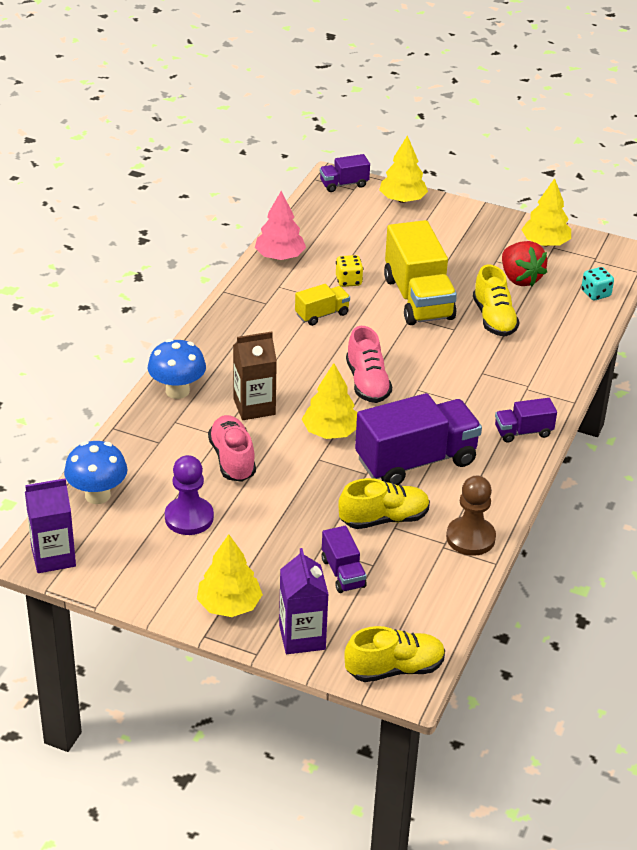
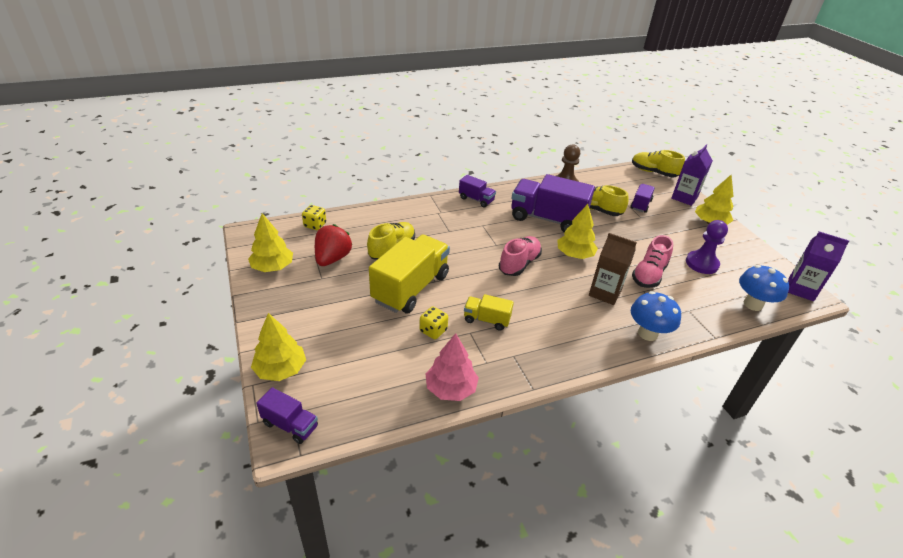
camera: 135 degrees left, 0 degrees up
(595, 294) = (315, 225): turquoise dice -> yellow dice

